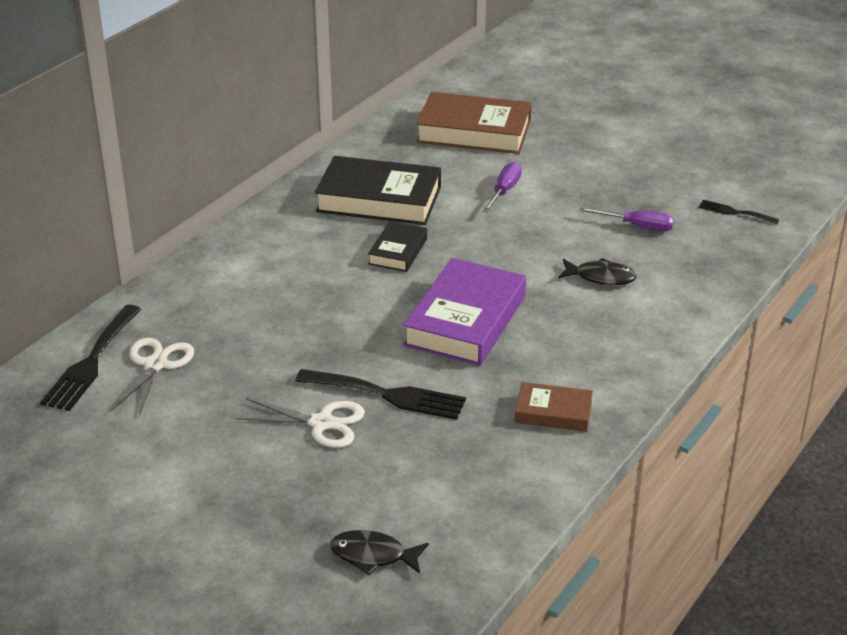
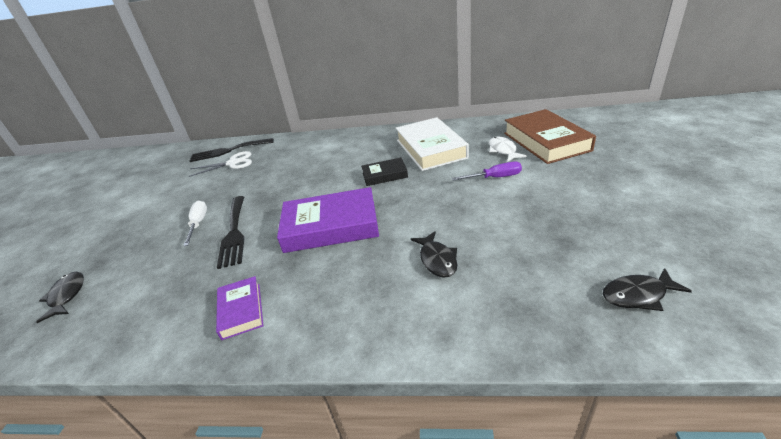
camera: 65 degrees right, 0 degrees up
(322, 423) = (198, 223): white scissors -> white screwdriver
(379, 199) = (430, 149): black book -> white book
(455, 161) = (503, 150): none -> white fish
(553, 412) = (241, 310): brown book -> purple book
(637, 226) = (530, 248): purple screwdriver -> none
(734, 212) = (638, 295): black fork -> black fish

